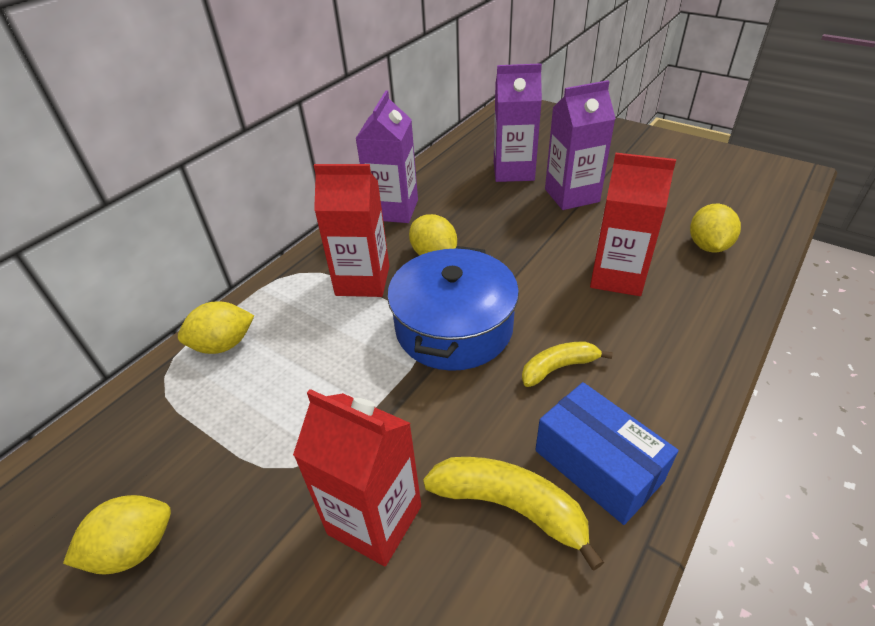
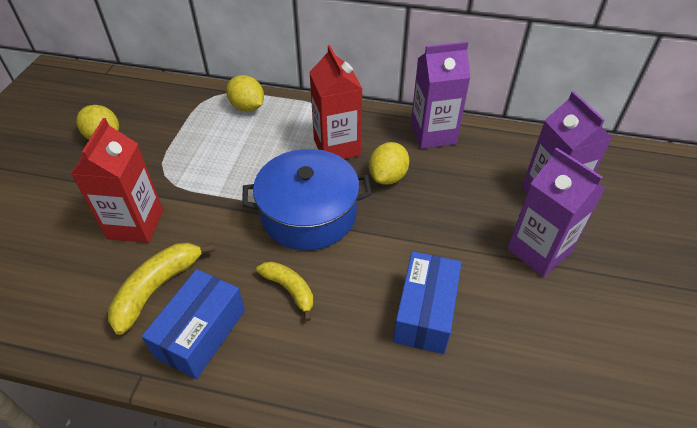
camera: 65 degrees right, 5 degrees up
(510, 506) = (157, 288): yellow banana -> yellow banana turned 150 degrees counterclockwise
(617, 276) = (425, 312): red carton -> blue box
(708, 246) = (522, 391): yellow lemon -> none

